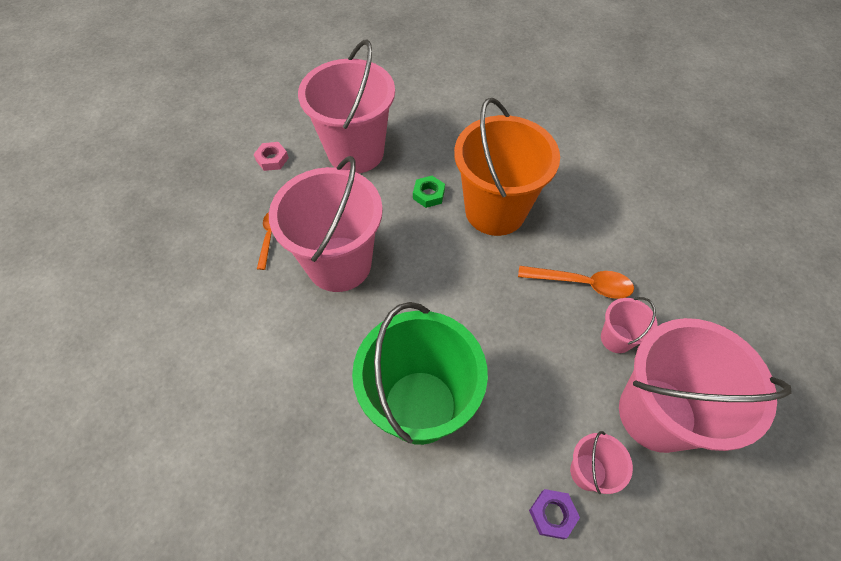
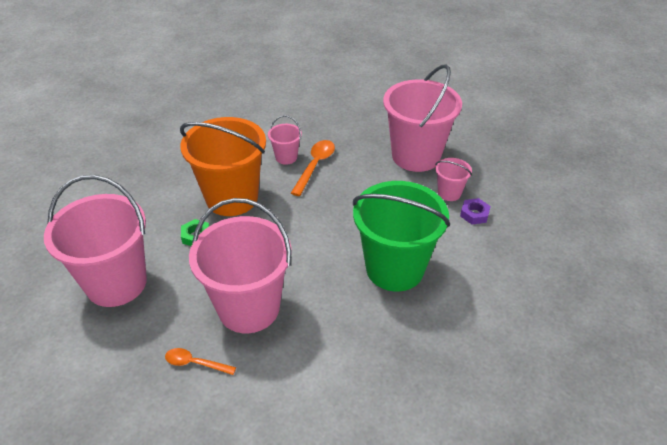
camera: 80 degrees left, 15 degrees down
(272, 159) = (87, 358): pink nut -> none
(616, 338) = (361, 160): pink bucket -> pink bucket (286, 157)

